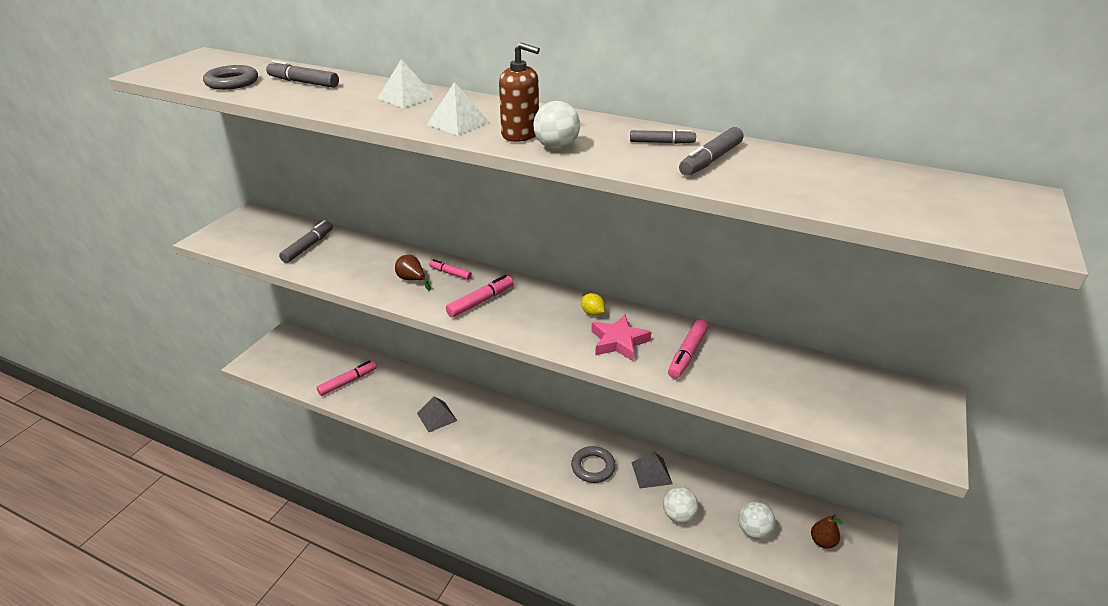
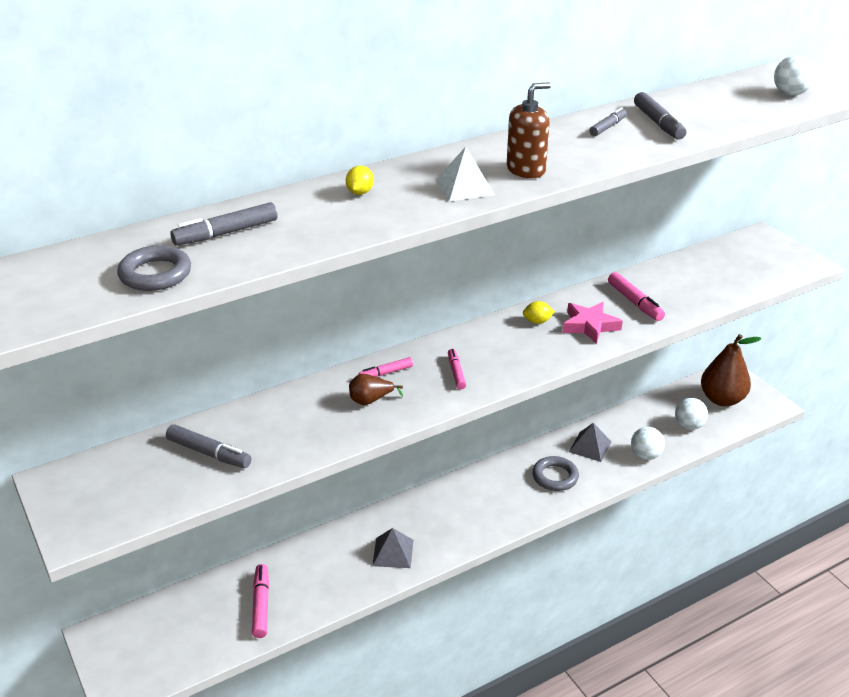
camera: 55 degrees left, 0 degrees up
(308, 246) = (209, 453): grey marker -> grey marker turned 150 degrees clockwise
(406, 97) = (360, 192): white pyramid -> yellow lemon
(480, 301) = (456, 373): pink marker -> pink marker, size x0.65
(556, 147) = (571, 165): white ball -> white ball (790, 94)
(822, 541) = (722, 399): brown pear -> brown pear, size x2.02

